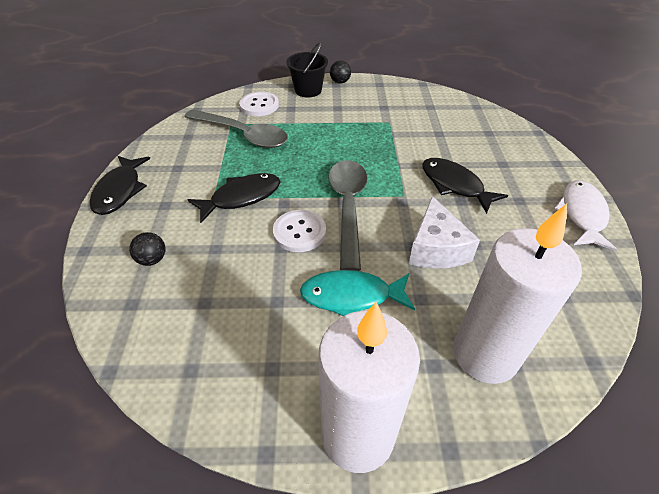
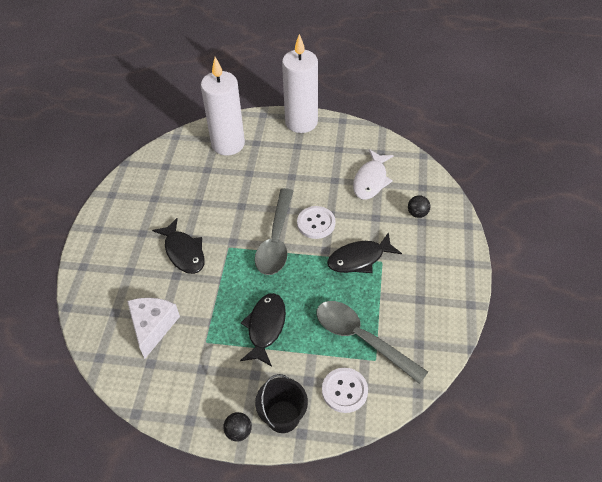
camera: 170 degrees left, 5 degrees up
(120, 191) = (462, 277): black fish -> black fish (265, 327)
(351, 296) = (289, 178): turquoise fish -> none
(436, 248) = (225, 201): white cheese -> white cheese (153, 327)
(582, 214) = (107, 216): white fish -> white fish (371, 180)

